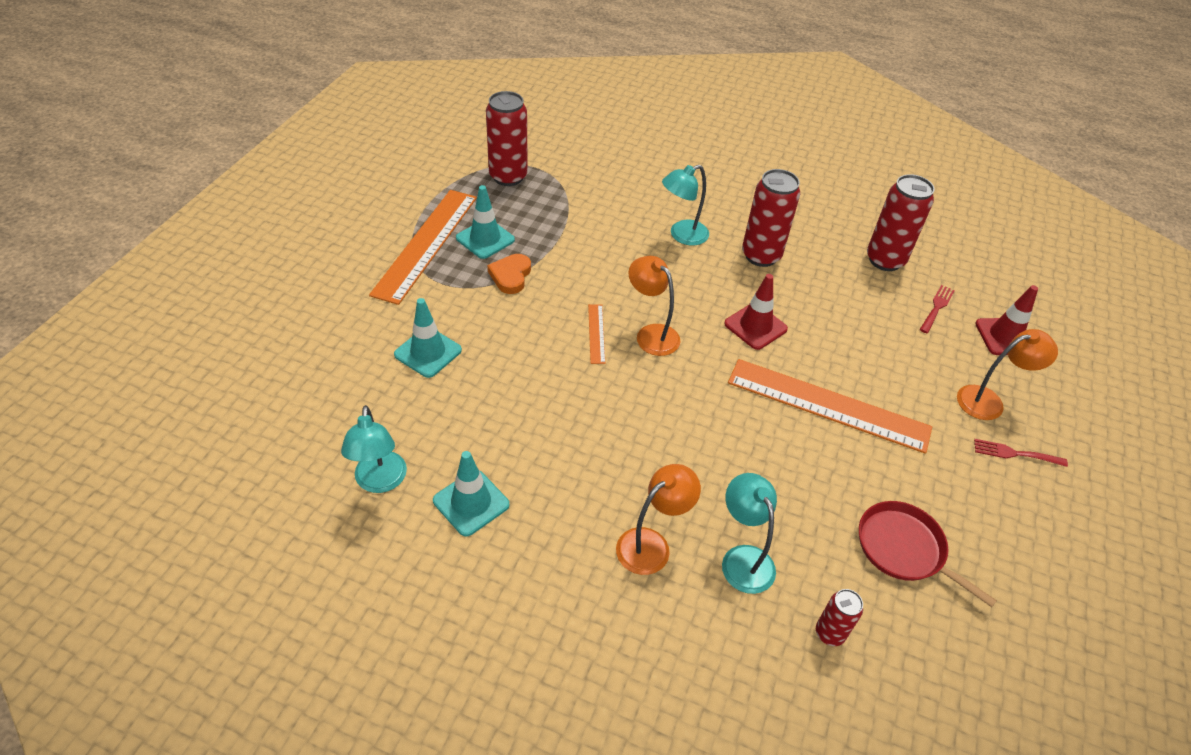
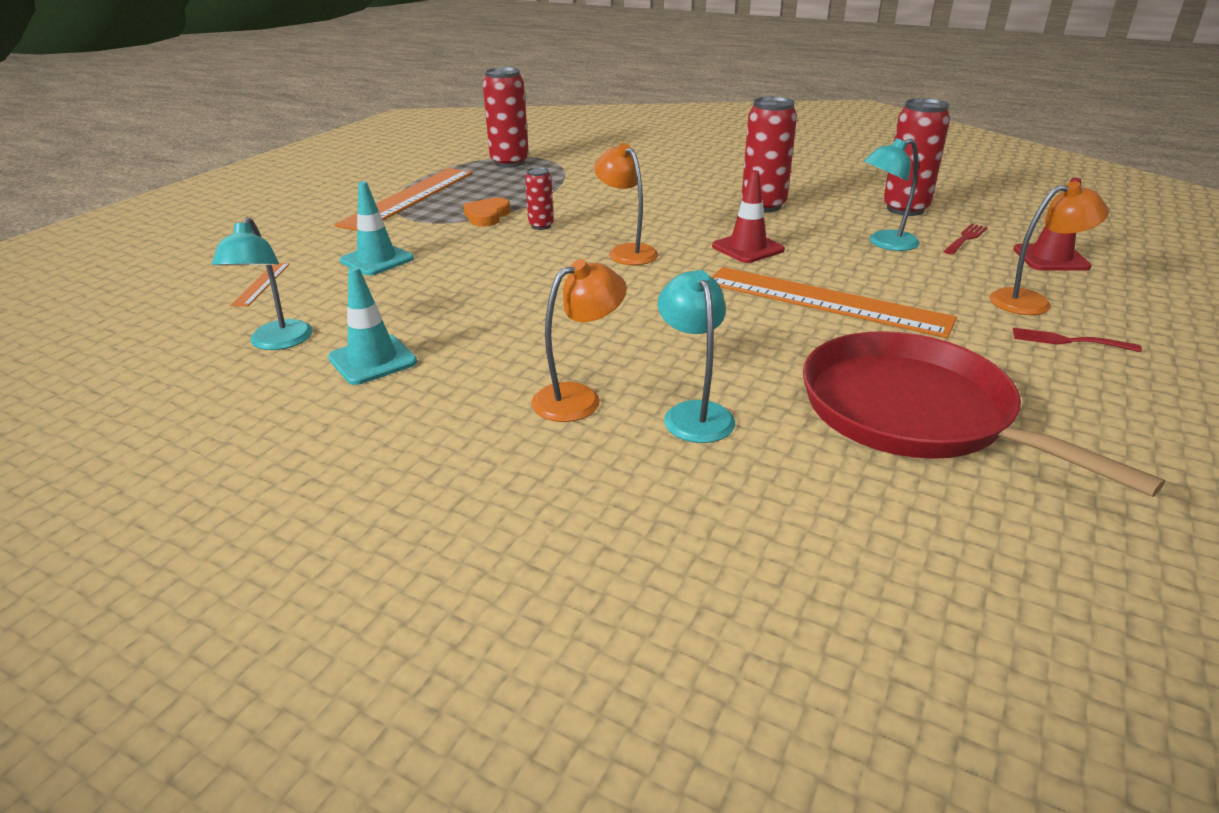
camera: 10 degrees right, 15 degrees down
(485, 239) = (470, 195): turquoise traffic cone -> none
(596, 333) = (565, 250): orange ruler -> orange ruler (262, 284)
(682, 235) = (679, 194): turquoise lamp -> turquoise lamp (884, 243)
(829, 633) = (801, 483): red can -> red can (541, 226)
(904, 549) = (914, 413): red pan -> red pan, size x1.74

